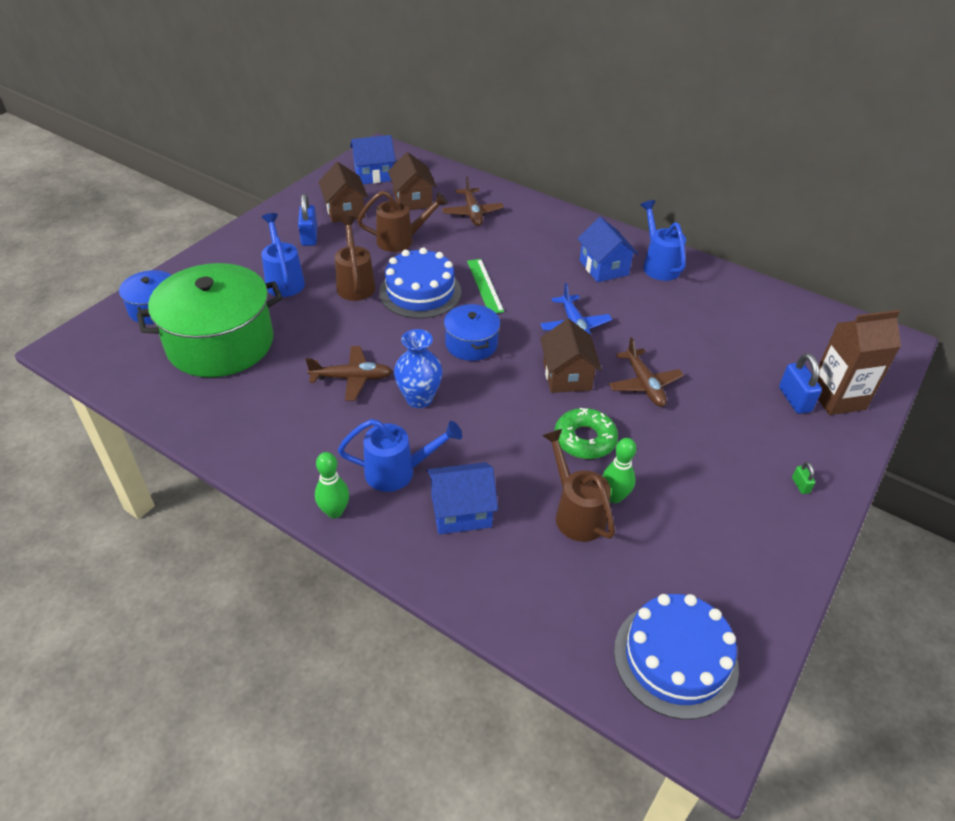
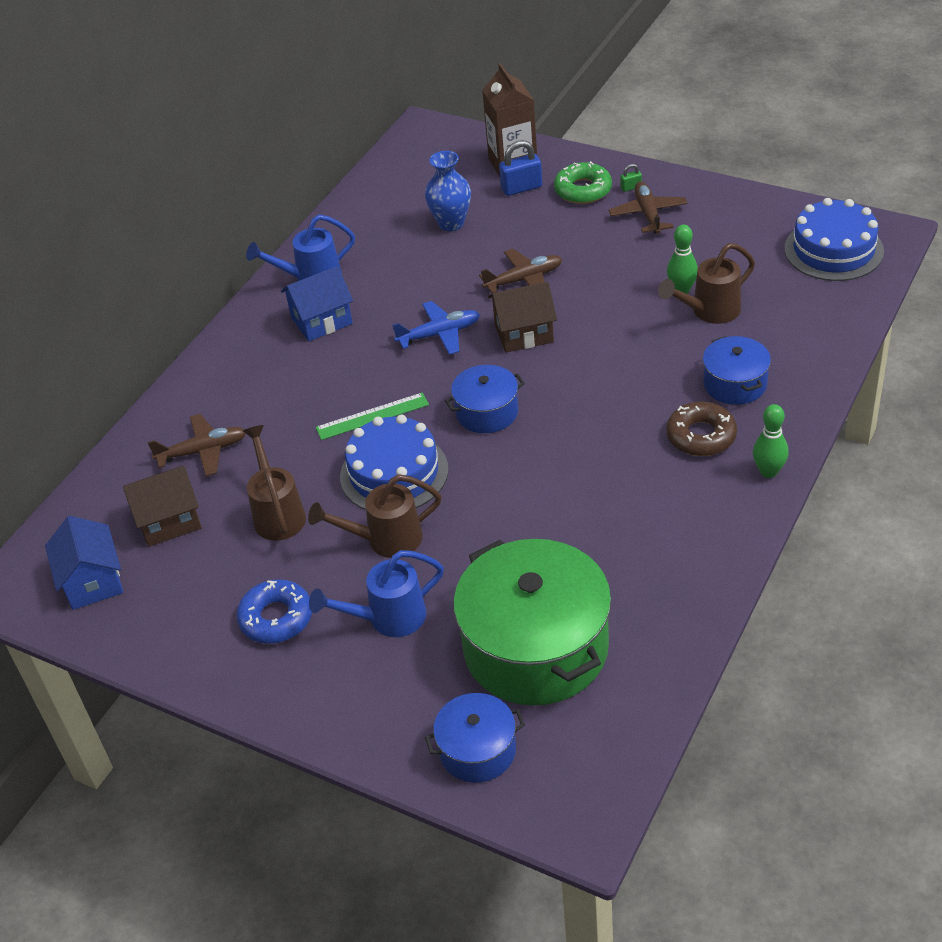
camera: 90 degrees left, 0 degrees up
(309, 237) = (276, 618): blue padlock -> blue donut
(345, 210) = (201, 593): brown house -> none
(352, 378) = (571, 502): brown plane -> brown plane (648, 214)
(398, 472) = (701, 436): blue watering can -> brown donut
(419, 399) = (589, 439): blue vase -> blue vase (451, 223)
(461, 511) = (735, 384): blue house -> blue pot
(584, 439) = (614, 313): green donut -> green donut (583, 190)

